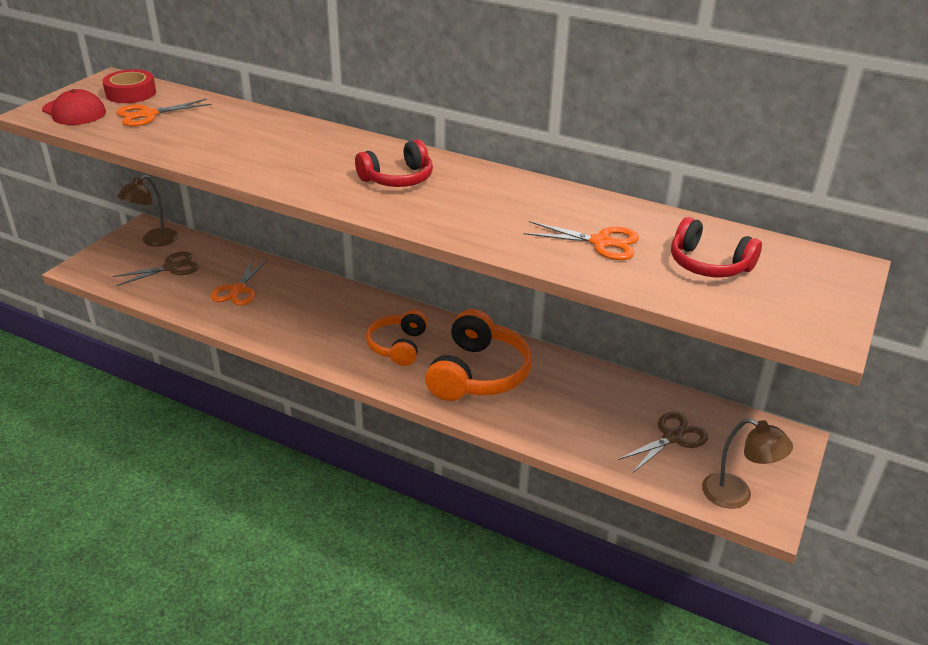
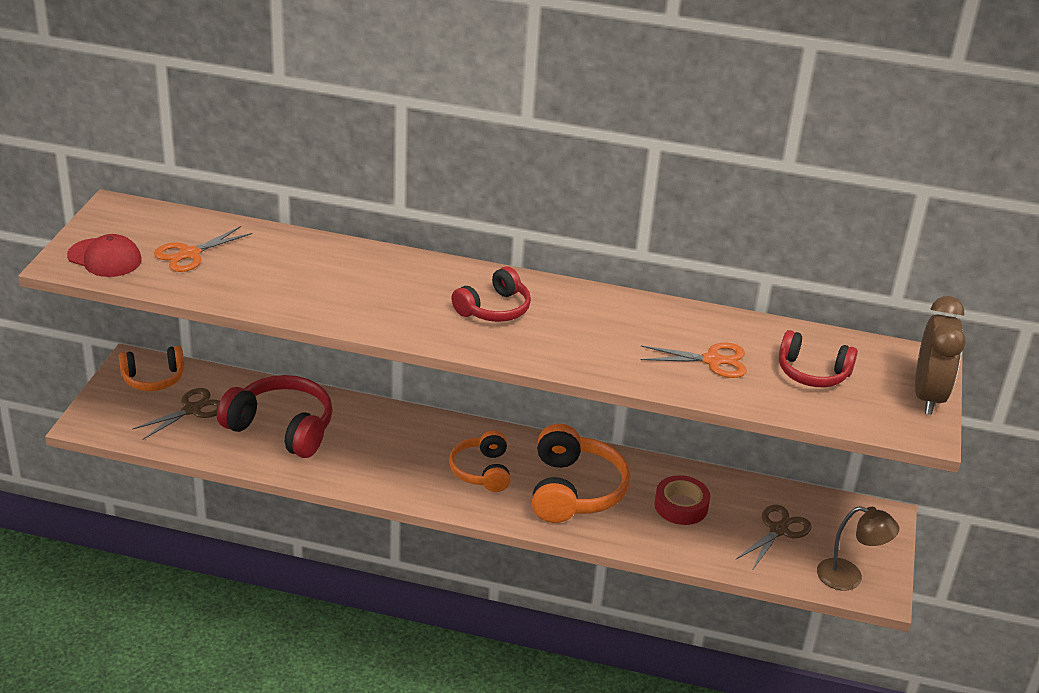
camera: 15 degrees left, 0 degrees up
(131, 93) = (150, 226): red tape -> red tape (681, 506)
(154, 241) = (153, 378): brown lamp -> orange headphones
(238, 290) = (281, 428): orange scissors -> red headphones
(838, 300) = (928, 396): none -> brown clock

